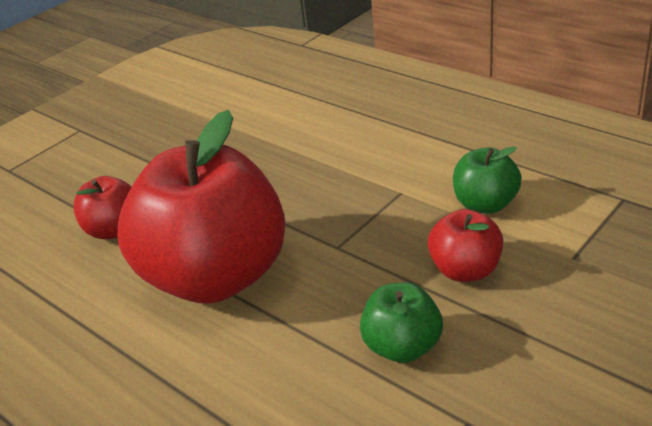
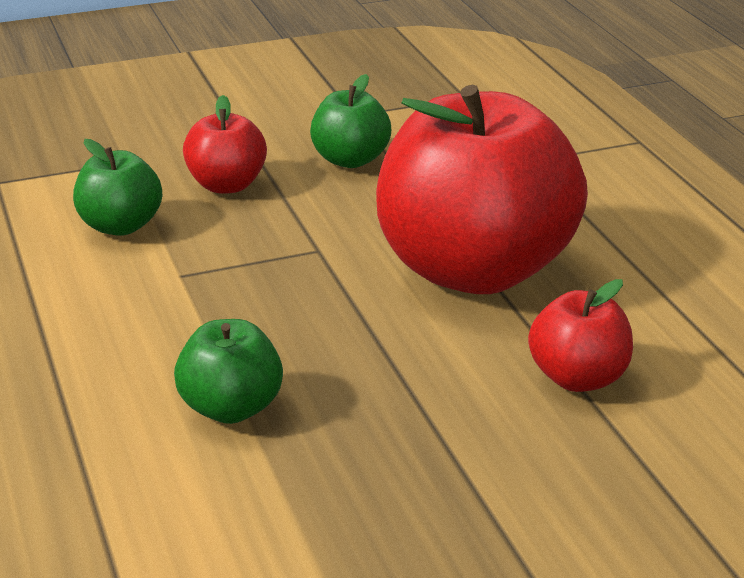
camera: 155 degrees left, 5 degrees down
(287, 142) = (231, 408): none -> green apple

